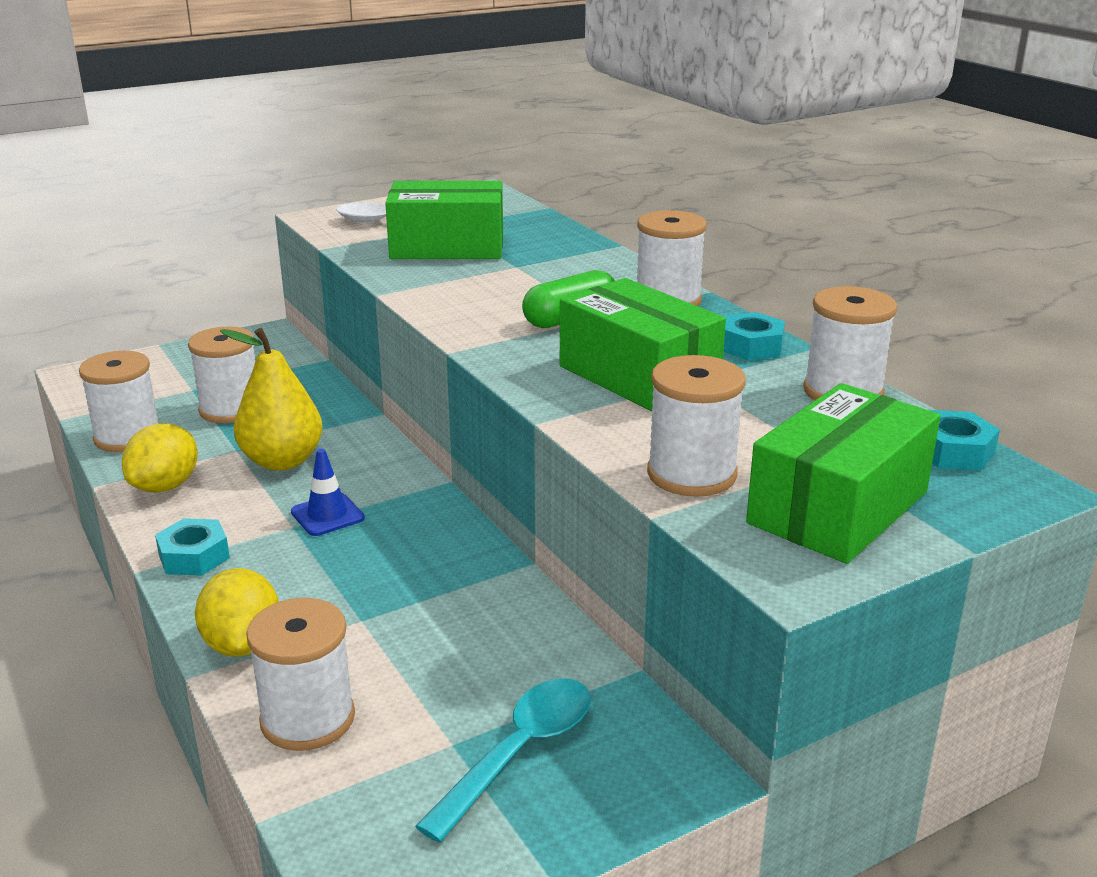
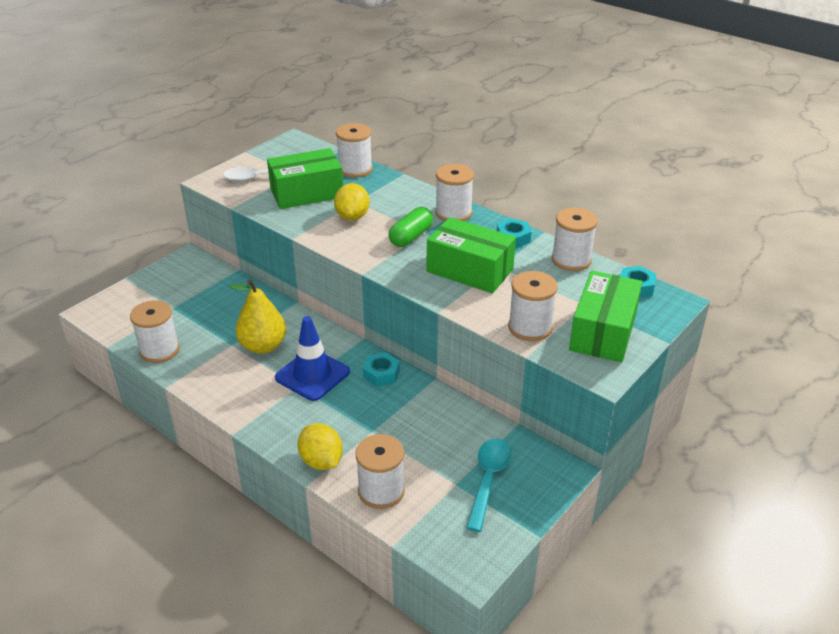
camera: 20 degrees left, 10 degrees up
(165, 486) = (208, 378): yellow lemon -> yellow lemon (352, 217)
(194, 556) = (258, 417): turquoise nut -> turquoise nut (381, 374)
(231, 409) = (207, 317): white spool -> white spool (355, 169)
(327, 515) = (312, 375): blue traffic cone -> blue traffic cone, size x1.76

